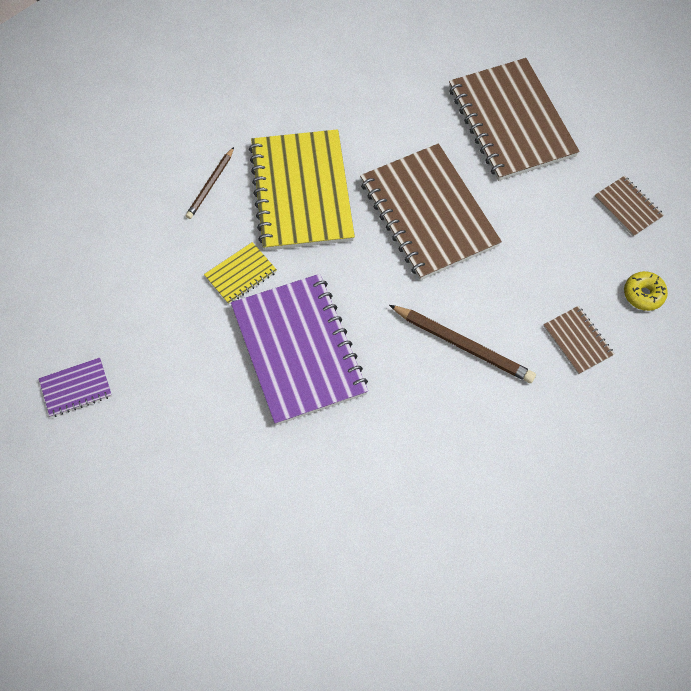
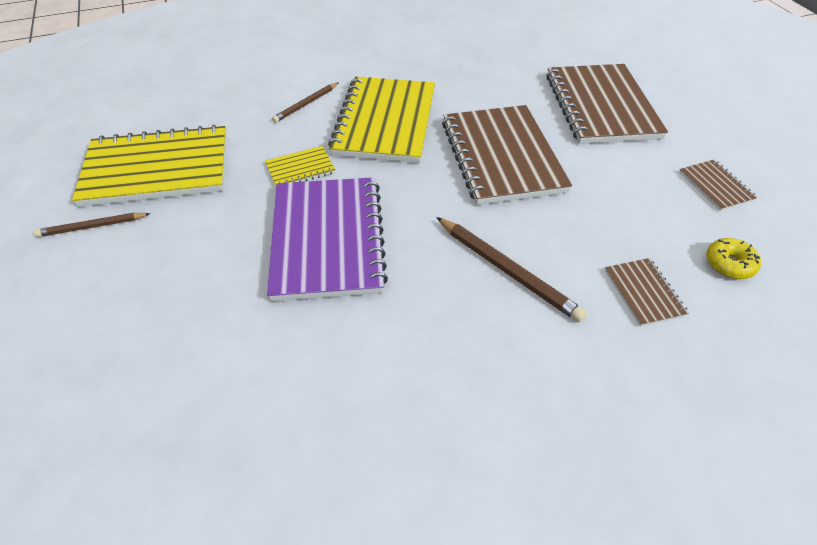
camera: 15 degrees right, 15 degrees down
(76, 388) = (92, 226): purple notebook -> brown pencil
(99, 307) = (157, 169): none -> yellow notebook

